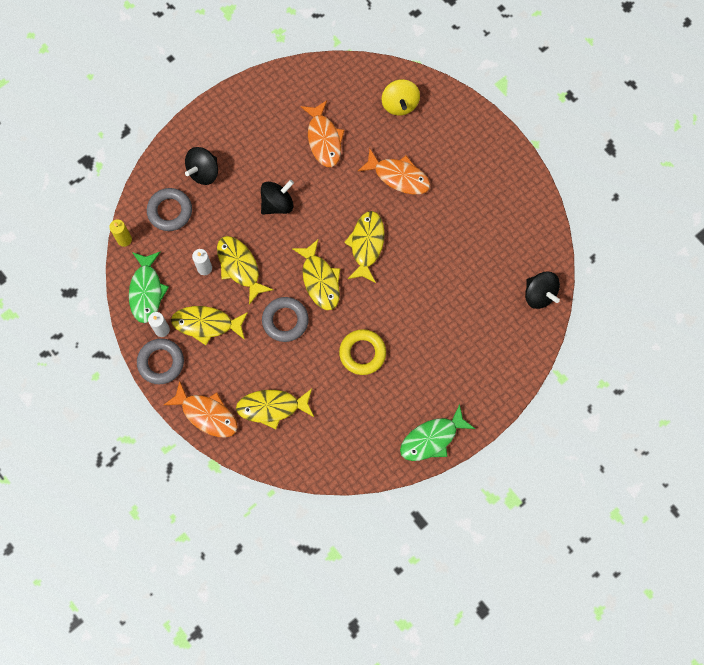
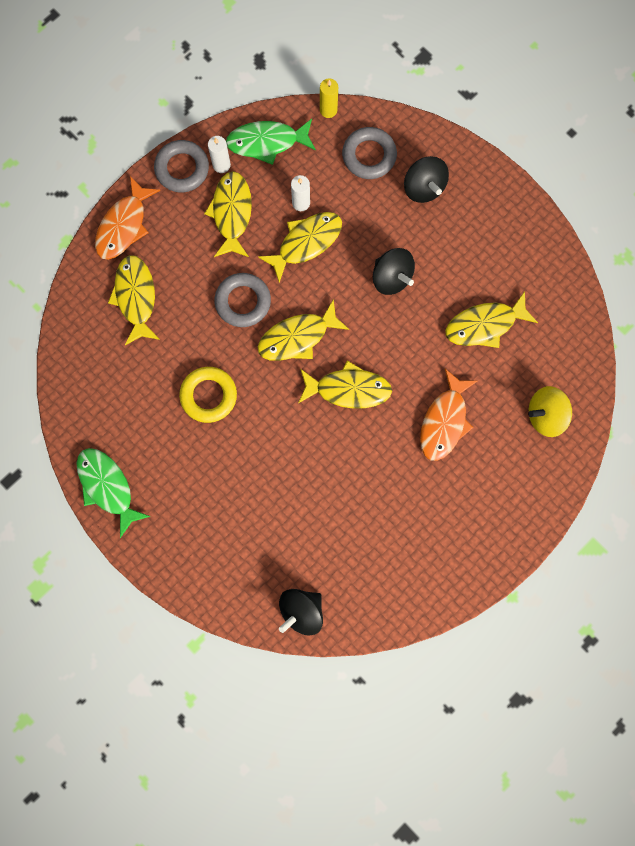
camera: 85 degrees right, 5 degrees up
(203, 172) = (423, 188): black spinning top -> black spinning top turned 150 degrees counterclockwise
(324, 139) = (484, 325): orange fish -> yellow fish

